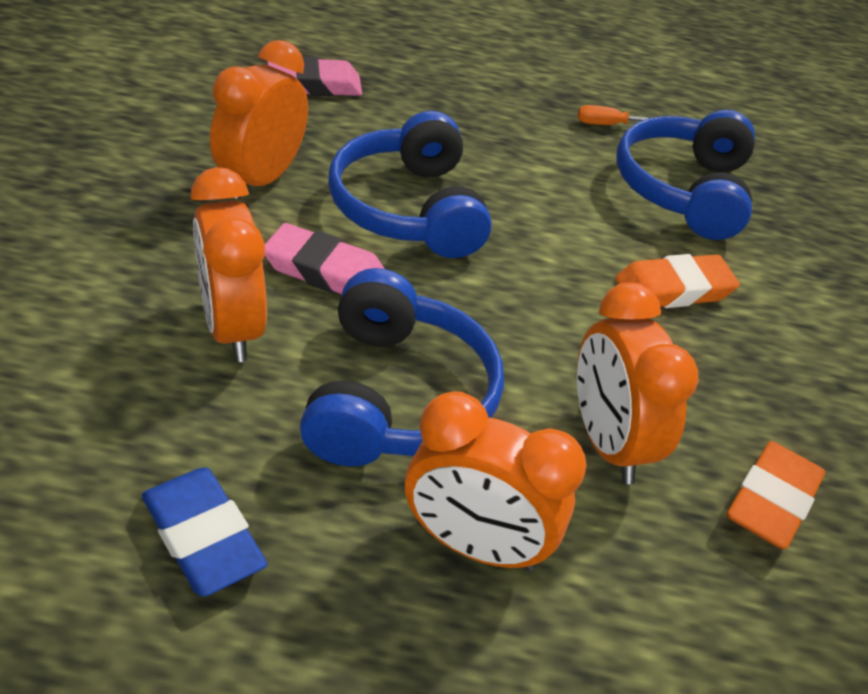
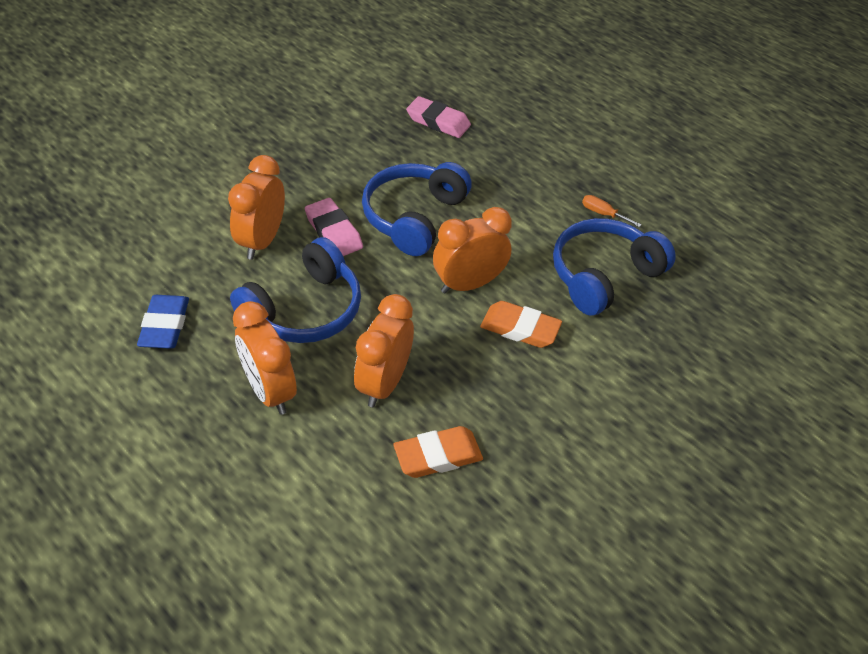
camera: 40 degrees right, 5 degrees up
(261, 179) = (351, 169): orange clock -> orange clock (468, 284)

